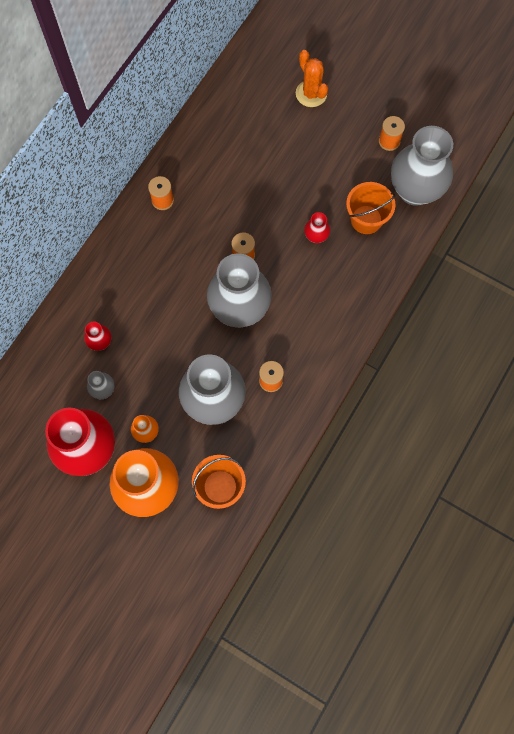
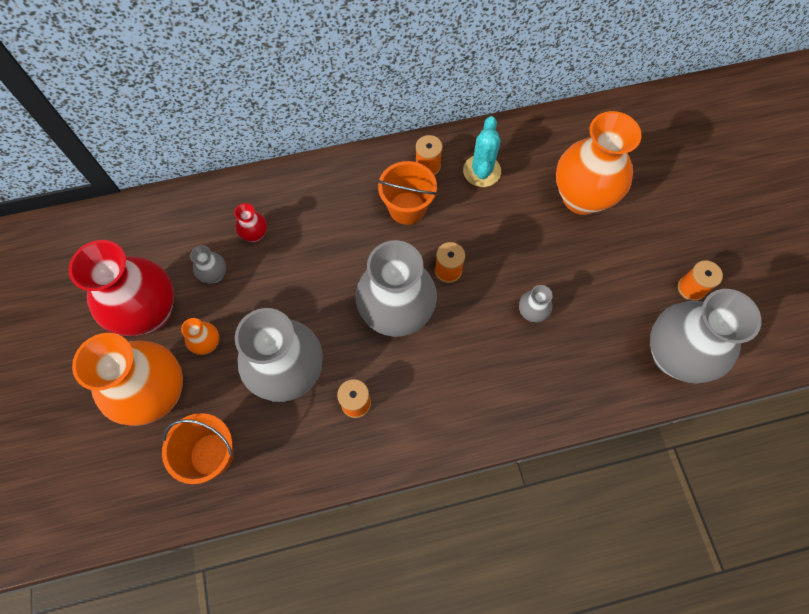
camera: 45 degrees right, 5 degrees down
(200, 174) = (482, 171): none -> turquoise cactus
(276, 138) = (581, 197): none -> orange vase
(311, 93) = (653, 186): orange cactus -> none
(316, 236) = (531, 312): red vase -> grey vase
(366, 219) = (596, 340): orange bucket -> orange bucket (407, 208)

